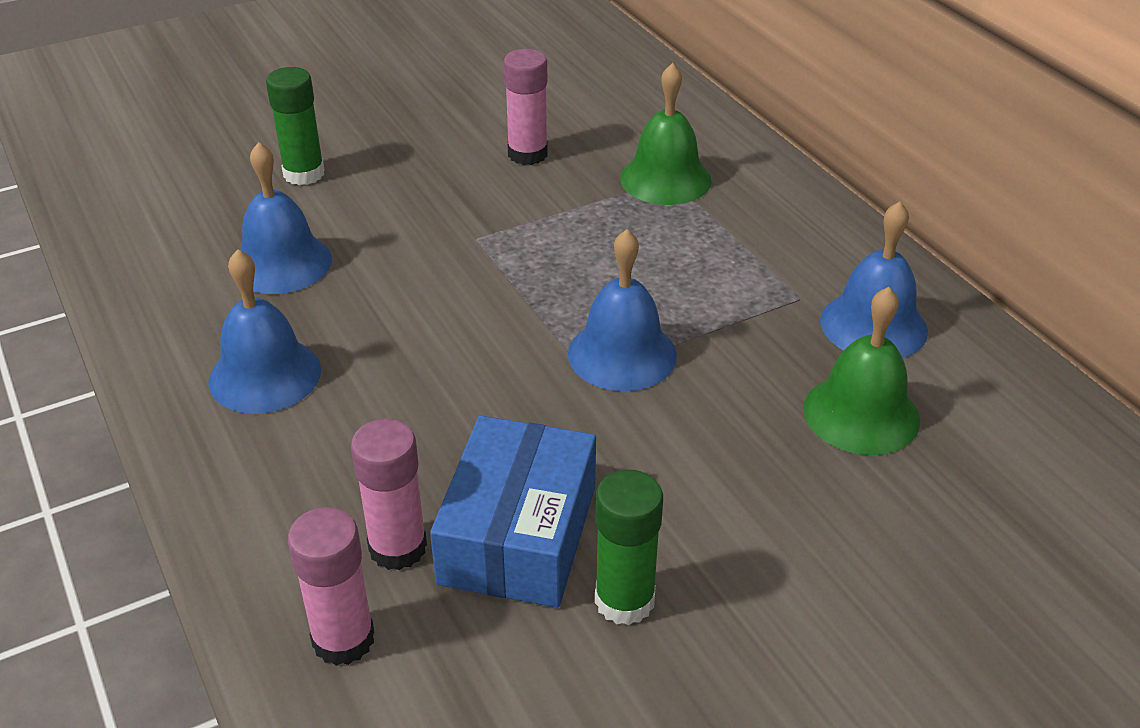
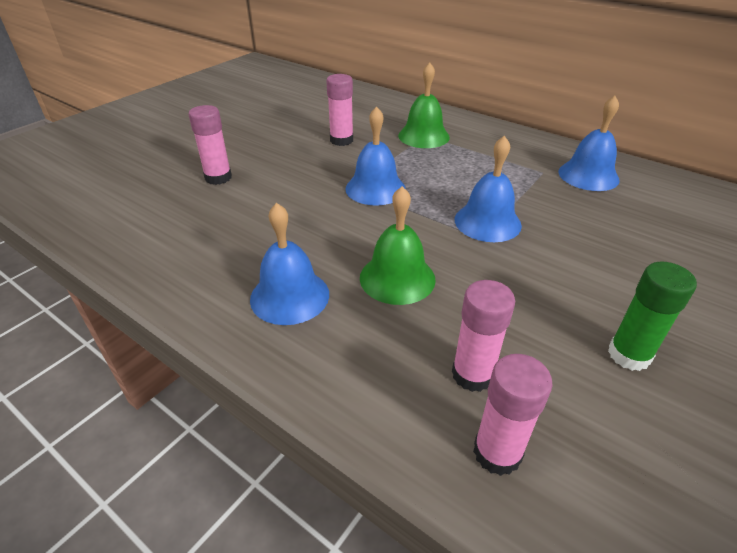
camera: 25 degrees left, 0 degrees up
(281, 263) = (245, 228): blue bell -> blue bell (375, 188)
(304, 174) = (218, 178): green glue stick -> pink glue stick
(518, 534) = (533, 338): blue box -> none
(861, 414) = (629, 216): green bell -> green bell (397, 278)

